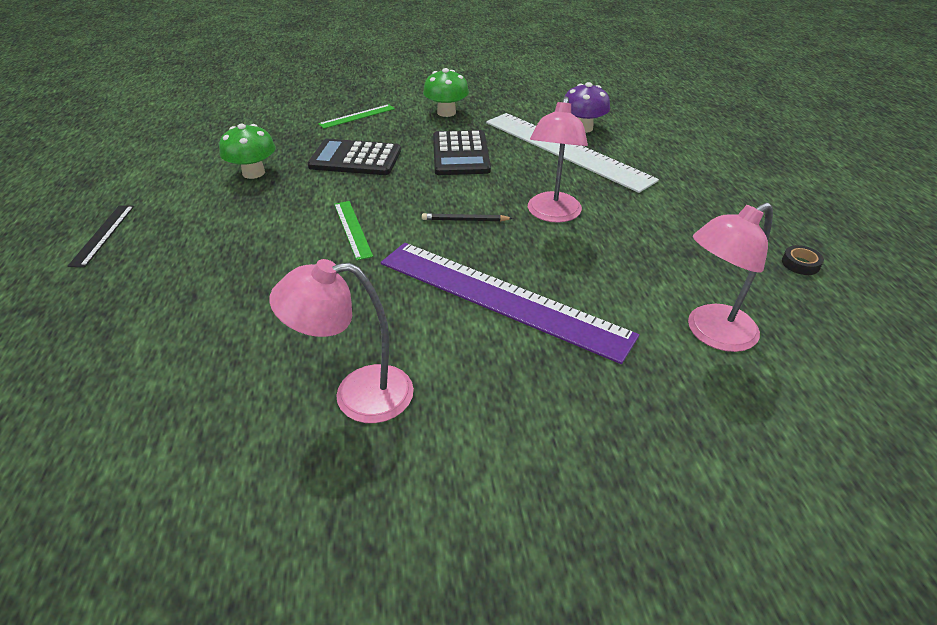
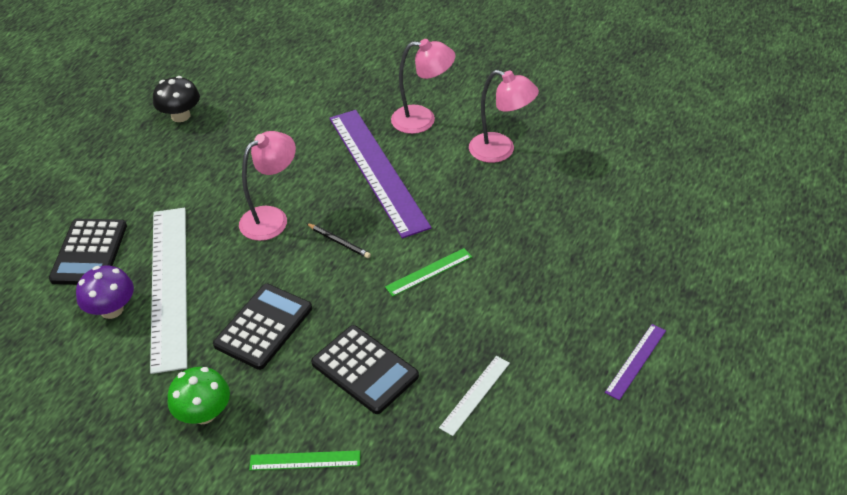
camera: 145 degrees left, 5 degrees up
(103, 234) = (636, 361): black ruler -> purple ruler
(253, 173) = (475, 395): green mushroom -> white ruler
(352, 229) = (429, 272): green ruler -> green ruler turned 45 degrees clockwise
(657, 145) = (89, 252): none -> black calculator
(711, 334) = (291, 105): pink lamp -> pink lamp (423, 120)
(800, 264) = (180, 116): black tape -> black mushroom

